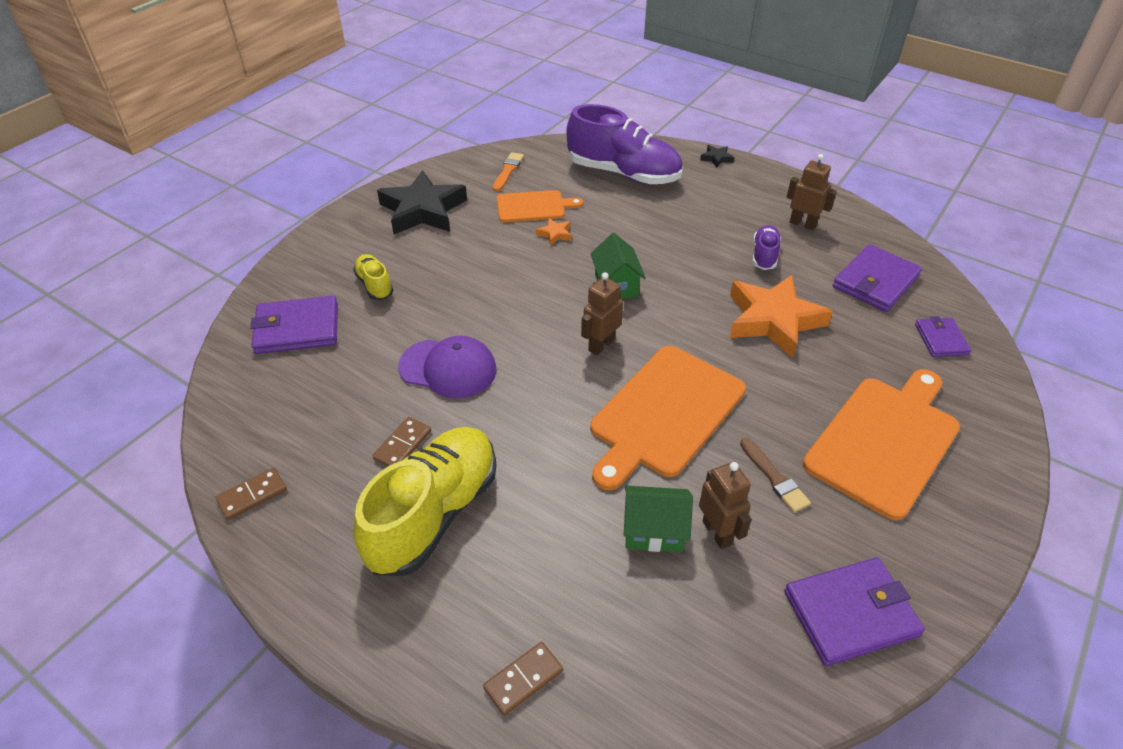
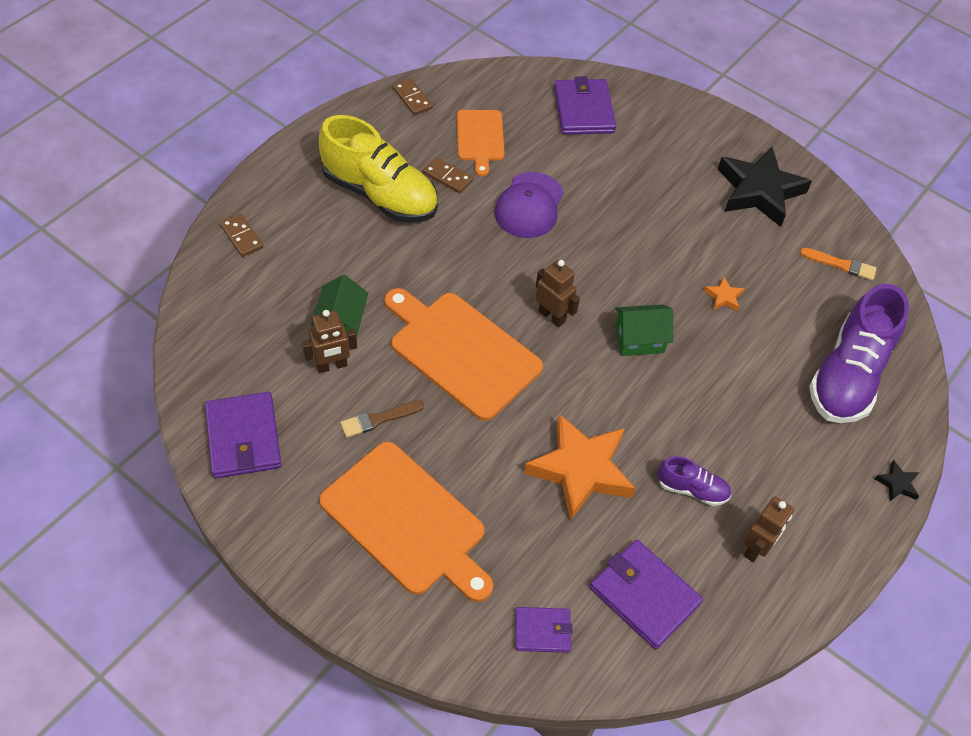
camera: 90 degrees right, 10 degrees up
(375, 285) = (640, 157): yellow shoe -> none
(534, 207) = (772, 283): orange cutting board -> orange cutting board (480, 138)

